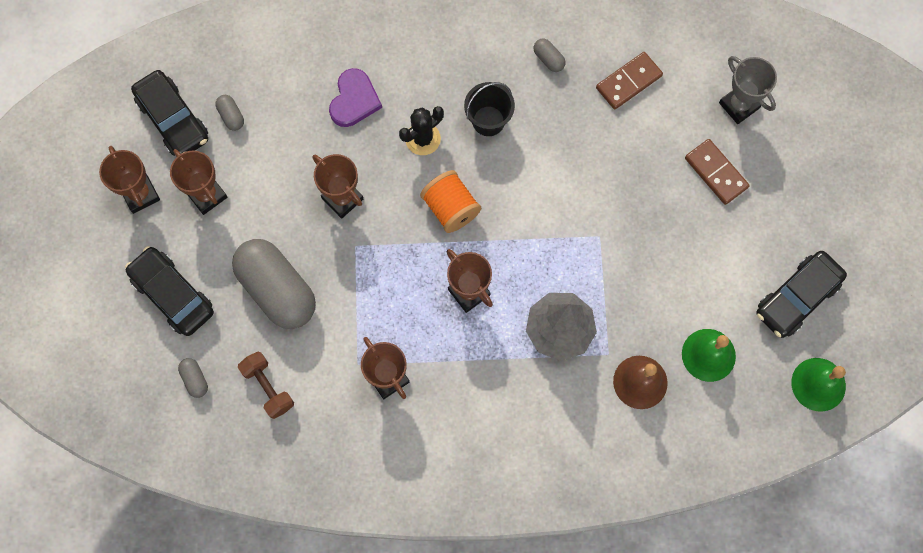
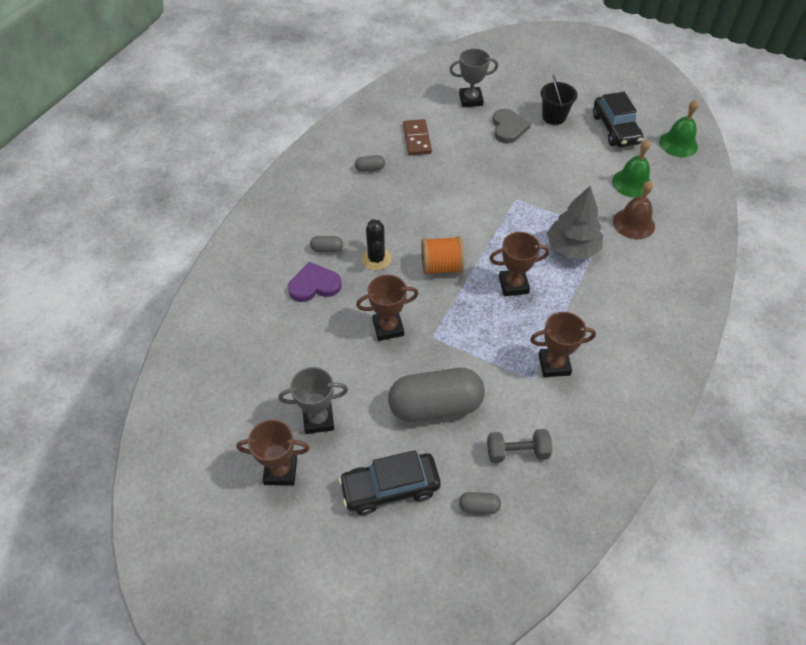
camera: 60 degrees left, 20 degrees down
(173, 119) = (233, 413): black car -> none
(207, 195) = (318, 419): brown trophy -> grey trophy
(231, 116) = (263, 370): grey capsule -> grey capsule (327, 249)
(268, 387) = (517, 452): brown dumbbell -> grey dumbbell
(354, 100) = (314, 285): purple heart -> purple heart turned 60 degrees counterclockwise
(488, 121) = (390, 218): black bucket -> black bucket (554, 117)
(716, 173) = (508, 128): brown domino -> grey heart

